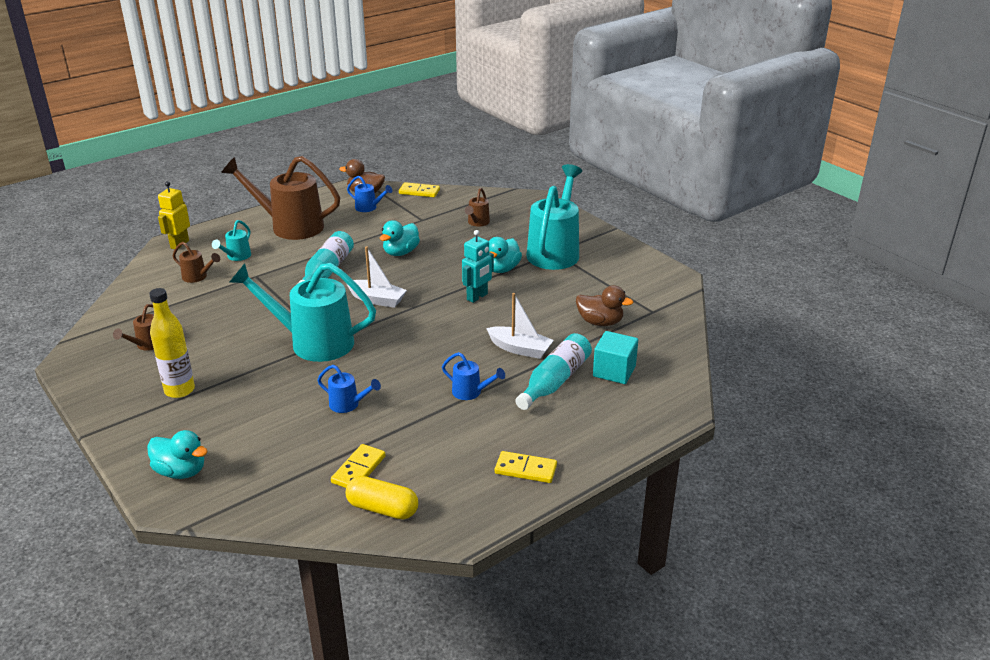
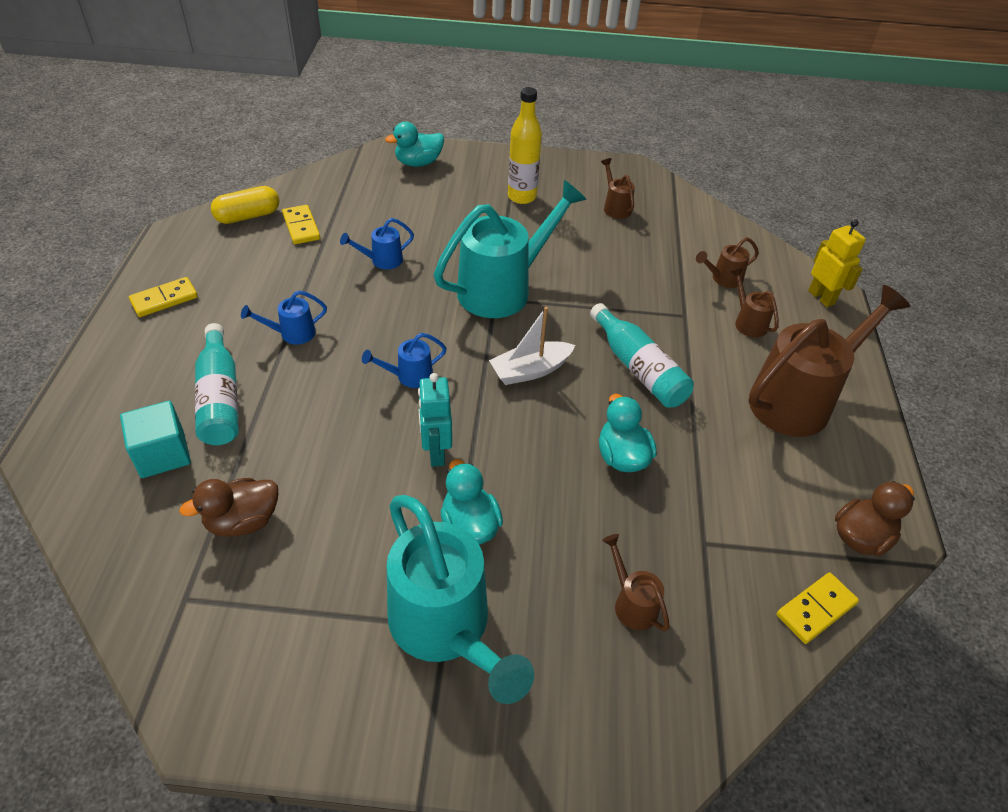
camera: 130 degrees right, 15 degrees up
(236, 257) = (748, 322): turquoise watering can -> brown watering can
(369, 208) = (798, 508): blue watering can -> blue watering can (409, 376)
(520, 349) = (300, 413): white boat -> none

